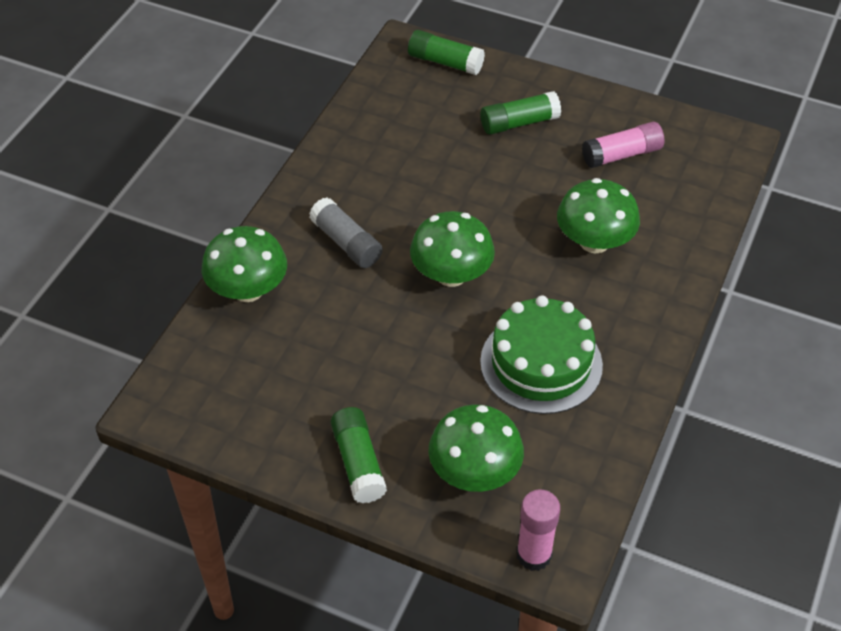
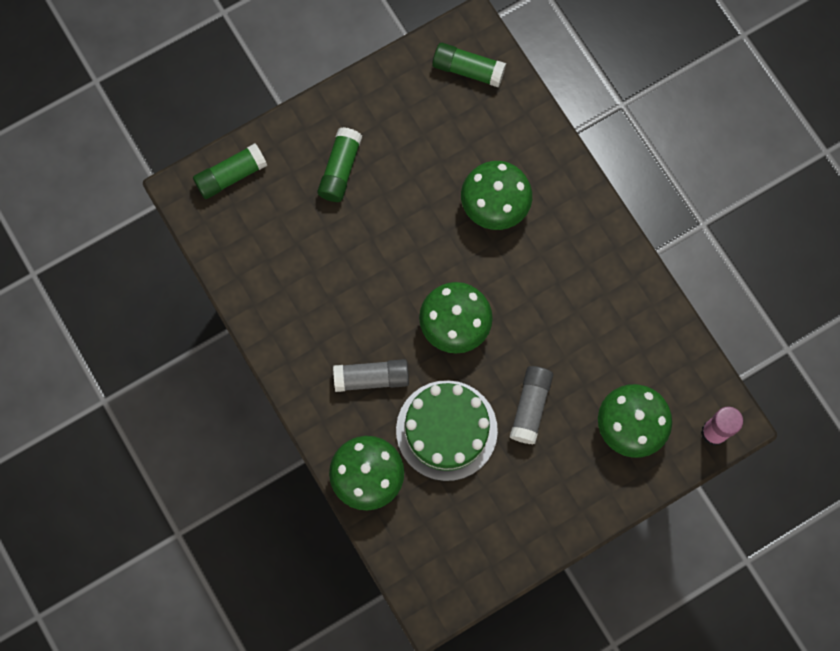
camera: 55 degrees left, 25 degrees up
(358, 463) = (572, 495): green glue stick -> green glue stick (468, 70)
(422, 376) = (530, 407): none -> grey glue stick
(541, 363) = (574, 321): green cake -> green cake (446, 430)
(622, 155) = (427, 121): pink glue stick -> none

